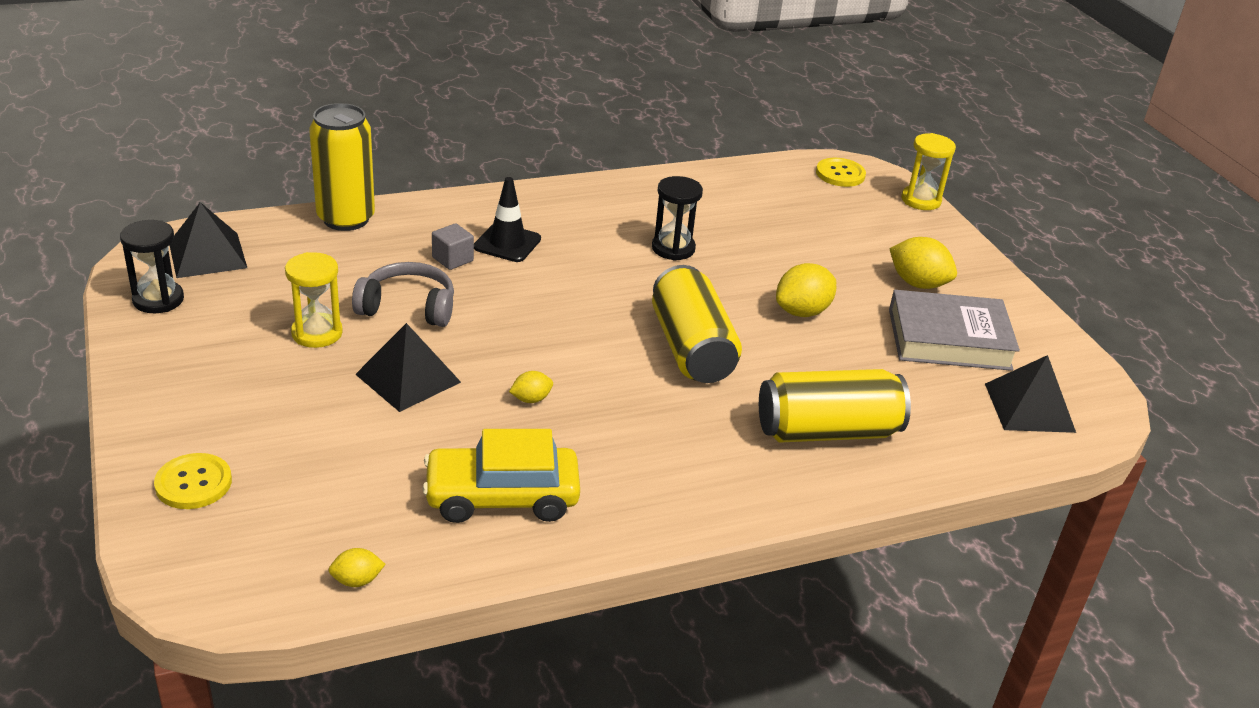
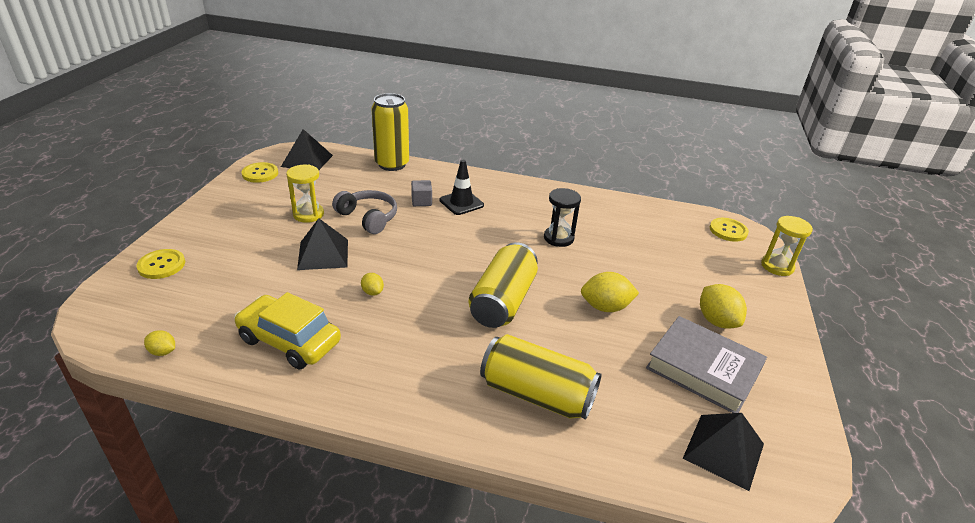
camera: 35 degrees right, 0 degrees up
(158, 300) = (260, 173): black hourglass -> yellow button
(531, 399) = (372, 292): yellow lemon -> yellow lemon turned 45 degrees clockwise

